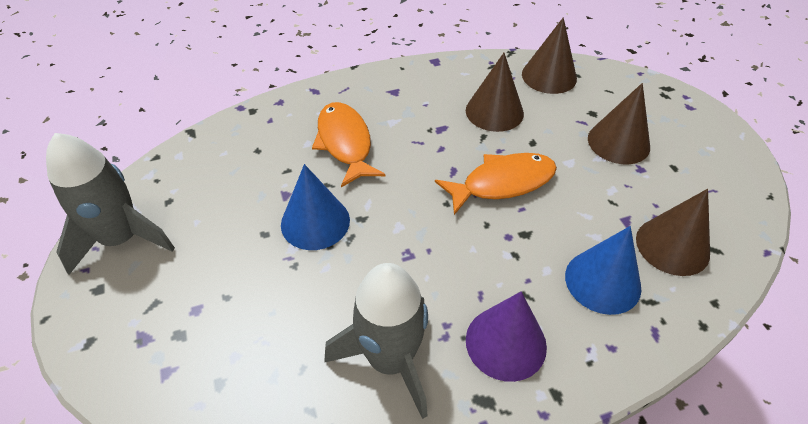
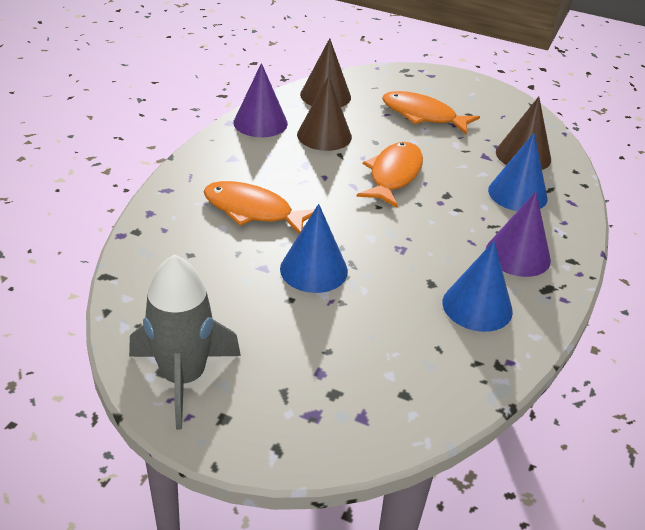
camera: 50 degrees left, 10 degrees down
(390, 360) = (477, 306): grey rocket -> blue cone
(458, 73) = (260, 122): none -> purple cone
(618, 142) = (422, 115): brown cone -> orange fish

